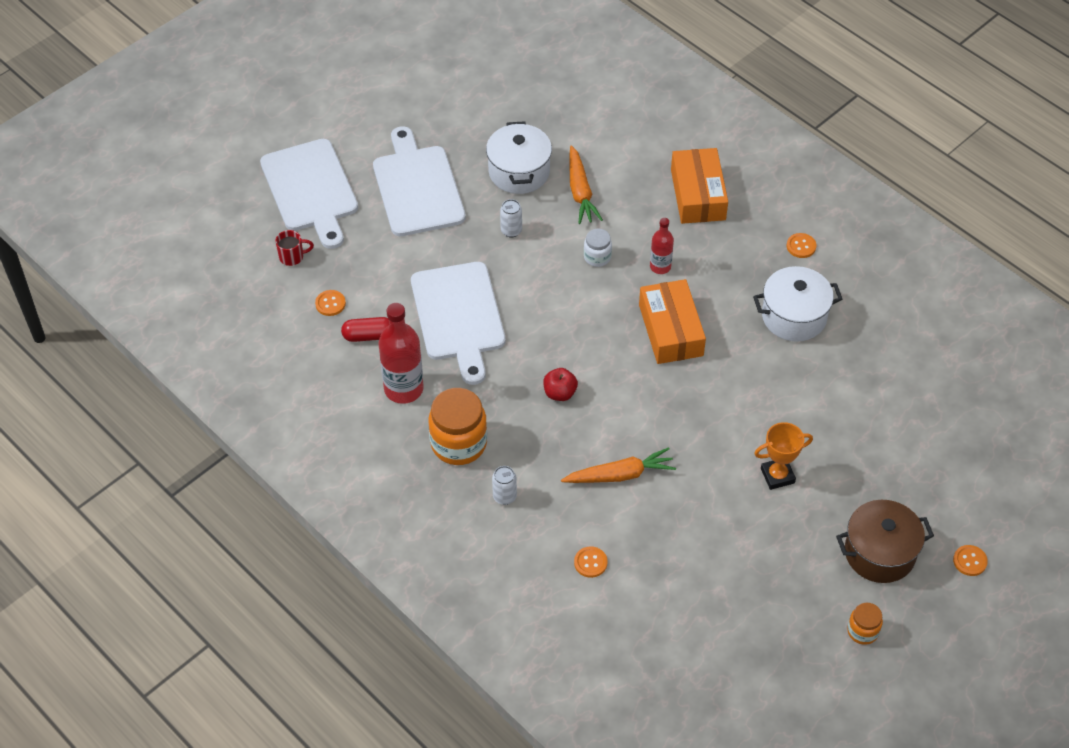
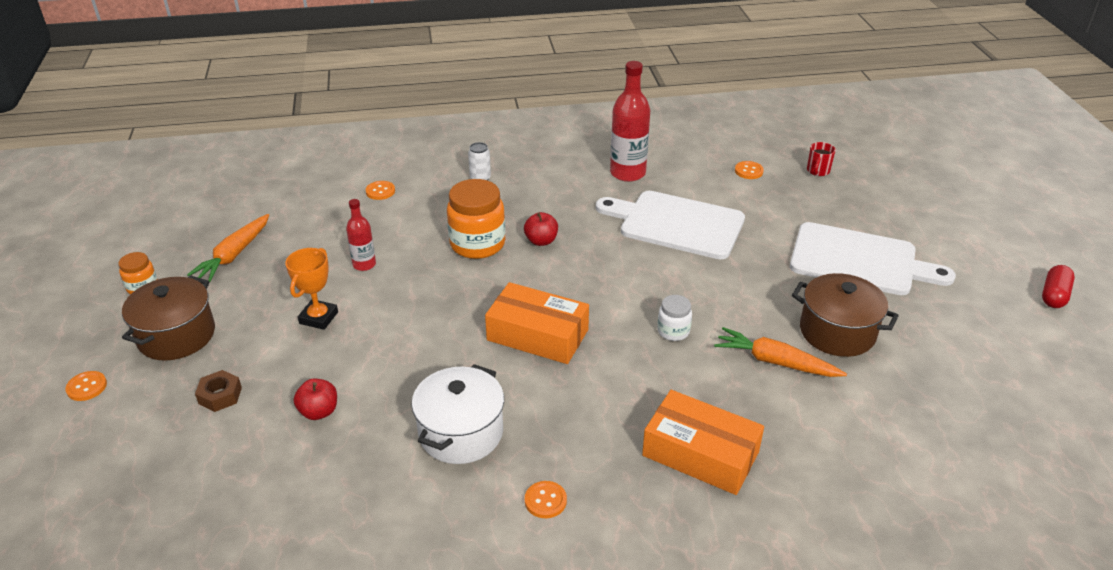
camera: 125 degrees right, 15 degrees down
(310, 189) = (897, 204): white cutting board -> none
(368, 336) = (697, 176): red capsule -> red capsule (1054, 295)
(458, 443) = (549, 177): orange jar -> orange jar (477, 244)
(511, 231) = (755, 292): white can -> none
(519, 172) = (837, 332): white pot -> brown pot
(620, 475) = (430, 236): orange carrot -> orange carrot (234, 255)
(660, 266) = (622, 368): red bottle -> red bottle (364, 264)
(852, 403) = (319, 412): none -> red apple
(896, 472) = (220, 395): none -> brown nut

